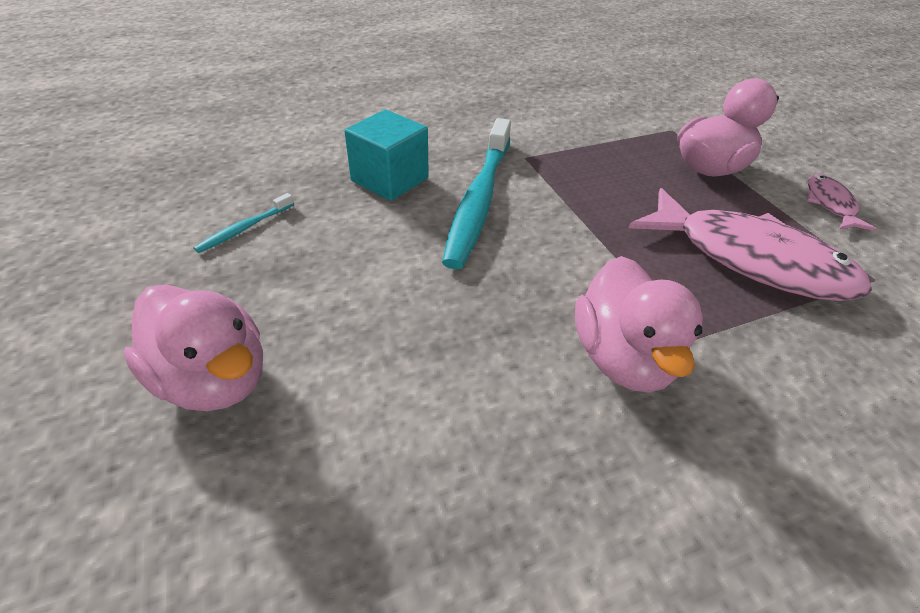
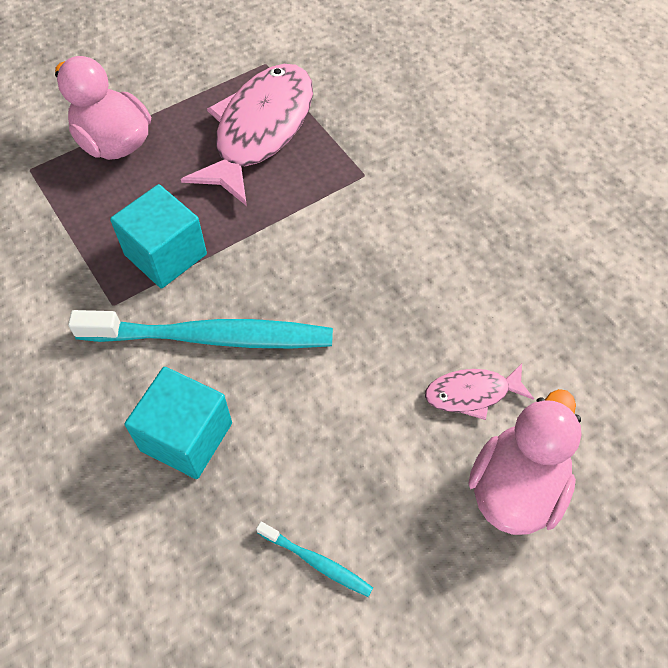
camera: 100 degrees left, 15 degrees up
(574, 185) = (165, 254): none -> turquoise cube
(623, 358) = (398, 215): pink duck -> none
(830, 204) = (165, 68): pink fish -> pink fish (472, 393)

